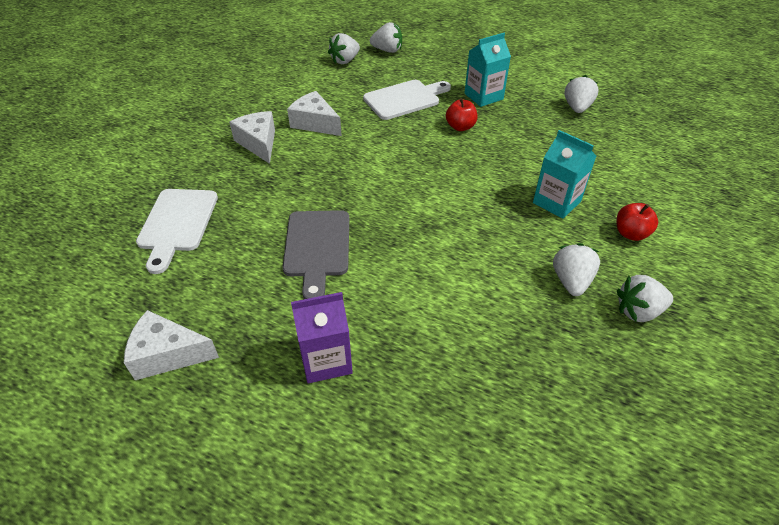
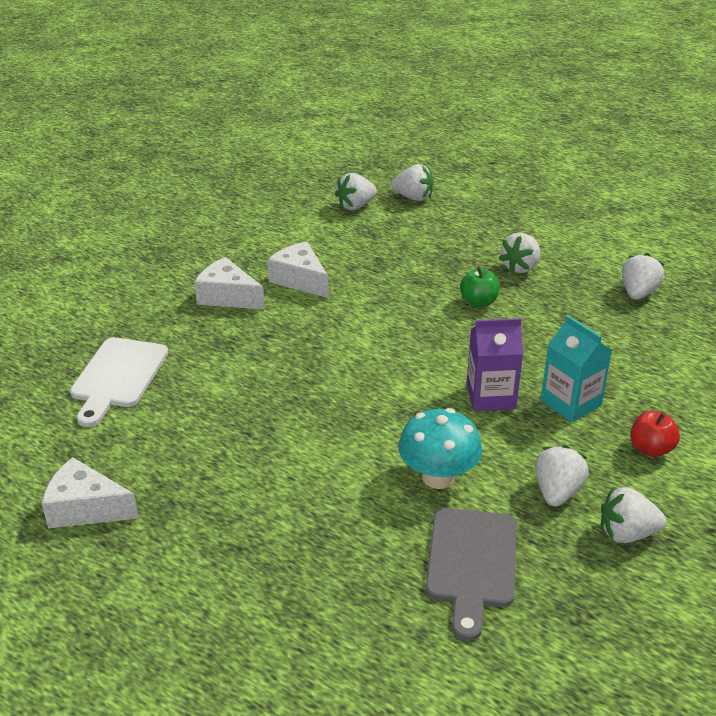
camera: 10 degrees right, 10 degrees down
(259, 143) = (227, 297): white cheese -> white cheese turned 45 degrees counterclockwise
(317, 247) = (269, 420): grey cutting board -> grey cutting board (471, 563)
(326, 360) = (252, 535): purple carton -> purple carton (491, 396)
(404, 99) = (418, 261): white cutting board -> none
(460, 127) = (479, 302): red apple -> green apple
(471, 281) = (438, 477): none -> turquoise mushroom
(483, 96) = (520, 267): turquoise carton -> white strawberry

